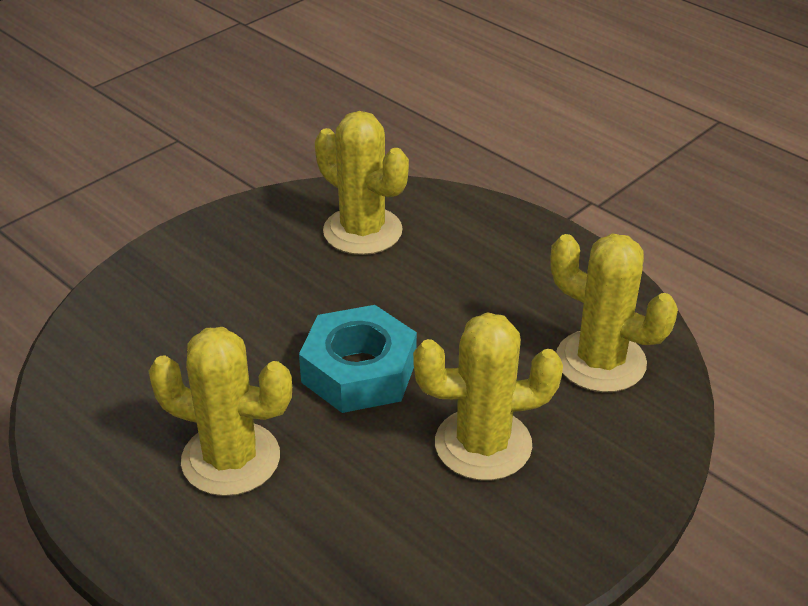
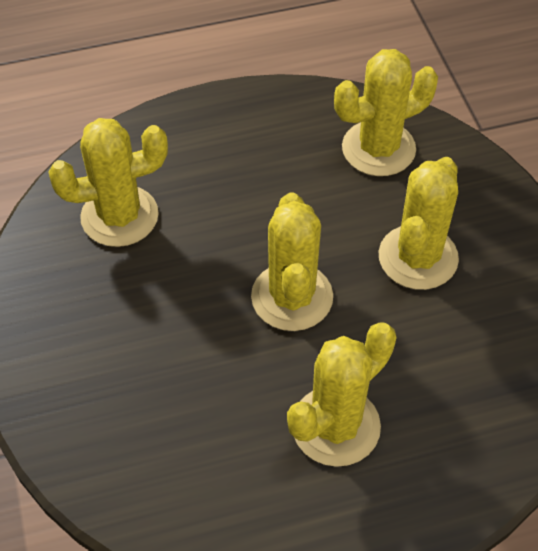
camera: 60 degrees left, 15 degrees up
(359, 371) = (292, 297): turquoise nut -> yellow cactus

